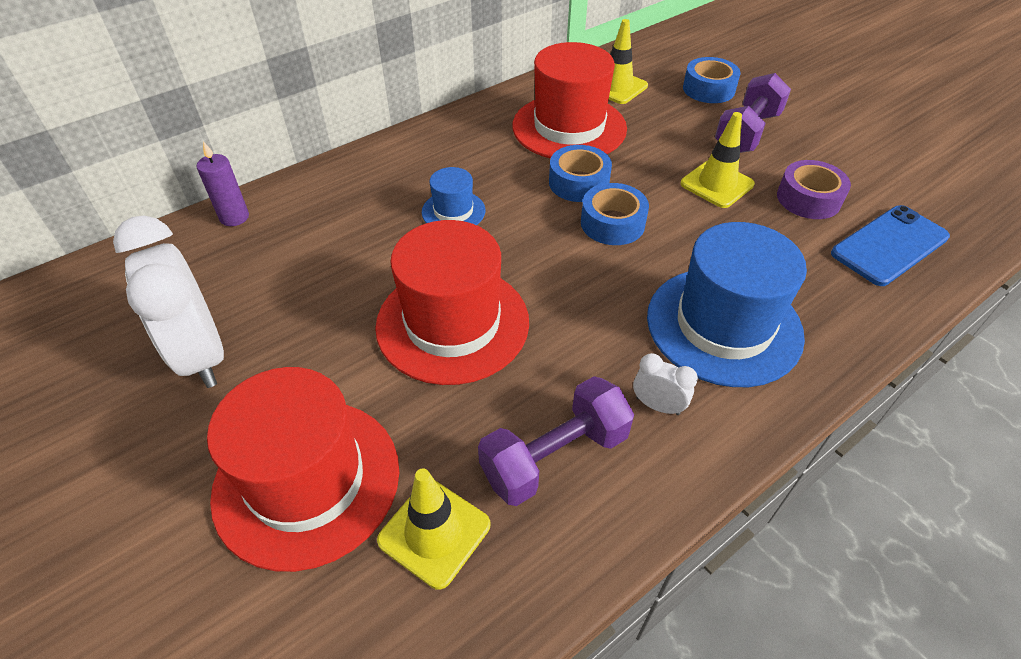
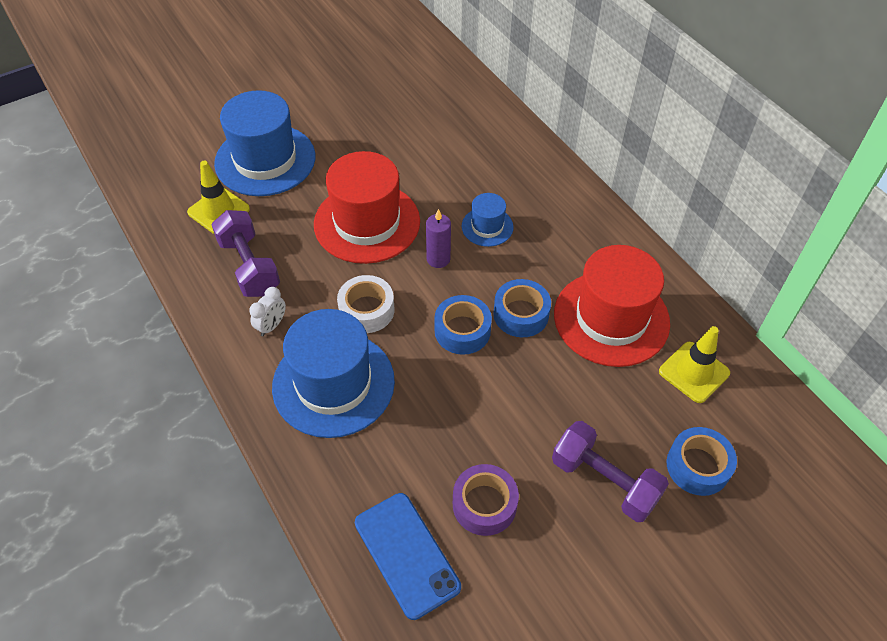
camera: 95 degrees right, 5 degrees up
(202, 355) = (364, 110): white clock -> none
(234, 217) = (490, 108): purple candle -> purple candle (438, 259)
(307, 481) = (265, 160): red hat -> blue hat
(604, 307) = (366, 310): none -> white tape
(717, 184) = (513, 426): yellow traffic cone -> none

